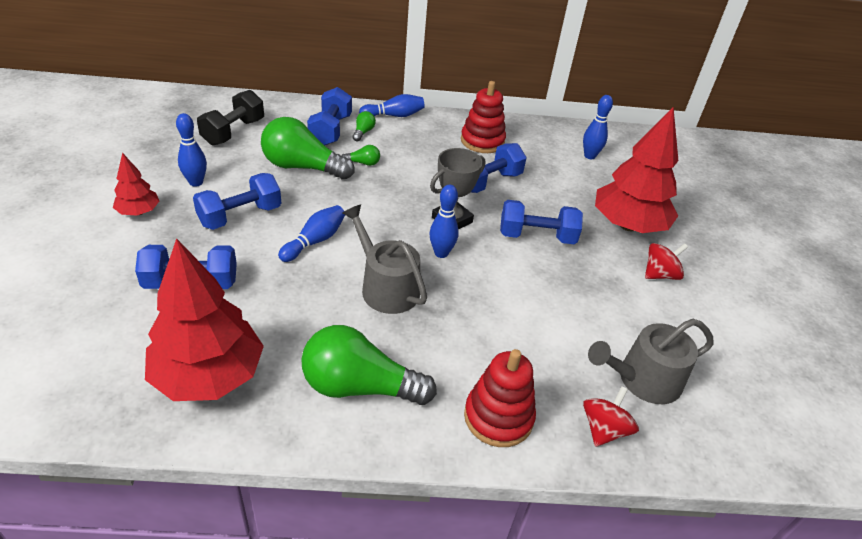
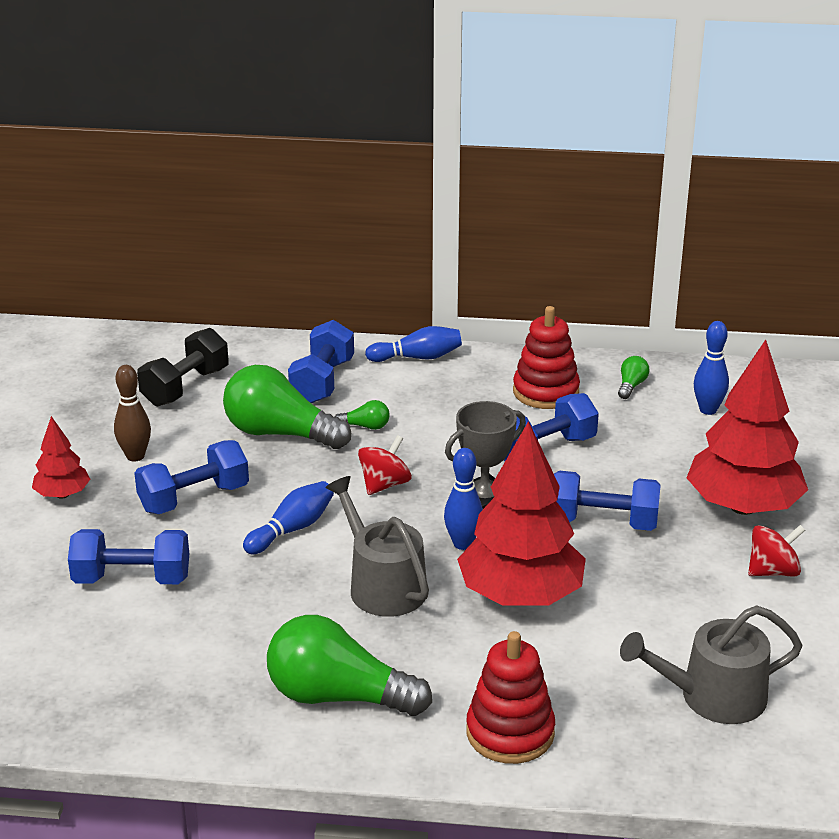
camera: 10 degrees right, 10 degrees down
(196, 182) = (135, 456): blue bowling pin -> brown bowling pin
(209, 376) = (155, 681): red tree -> red tree (521, 596)
(363, 132) = (369, 383): green light bulb -> green light bulb (631, 386)
(604, 429) = (645, 749): red spinning top -> red spinning top (384, 484)

